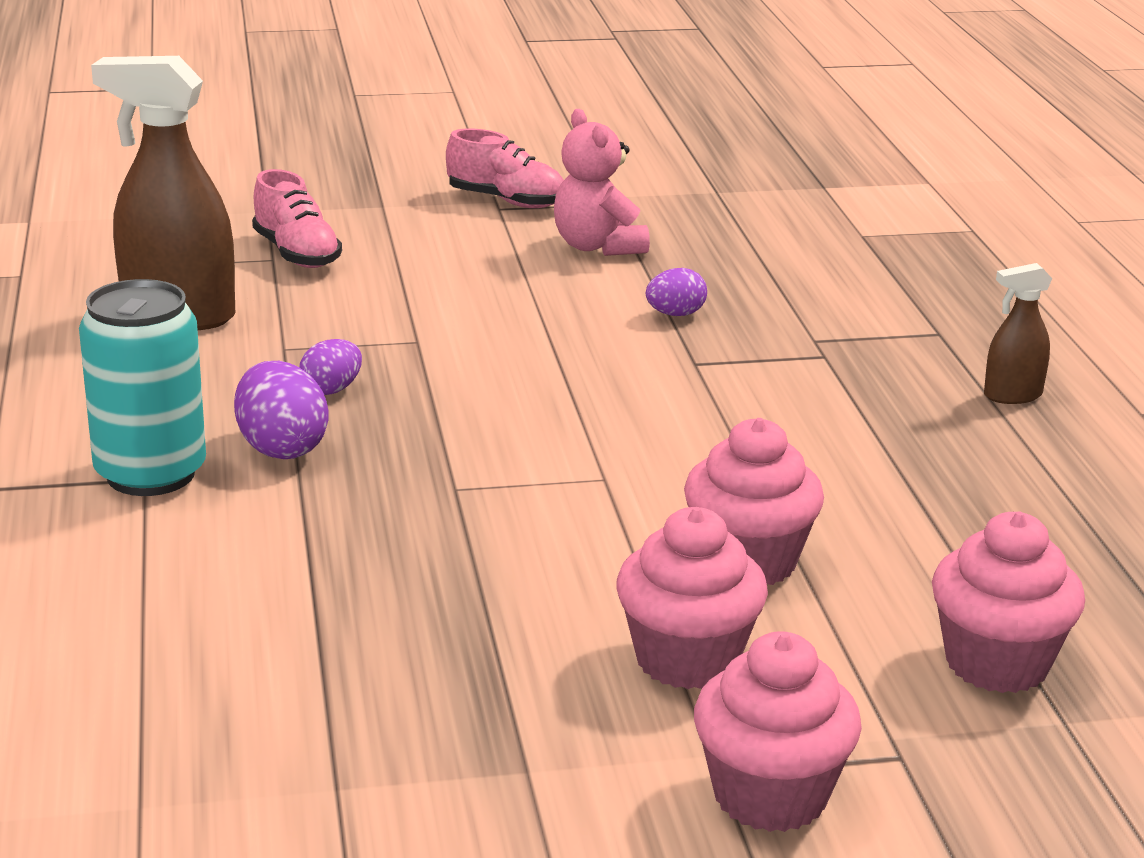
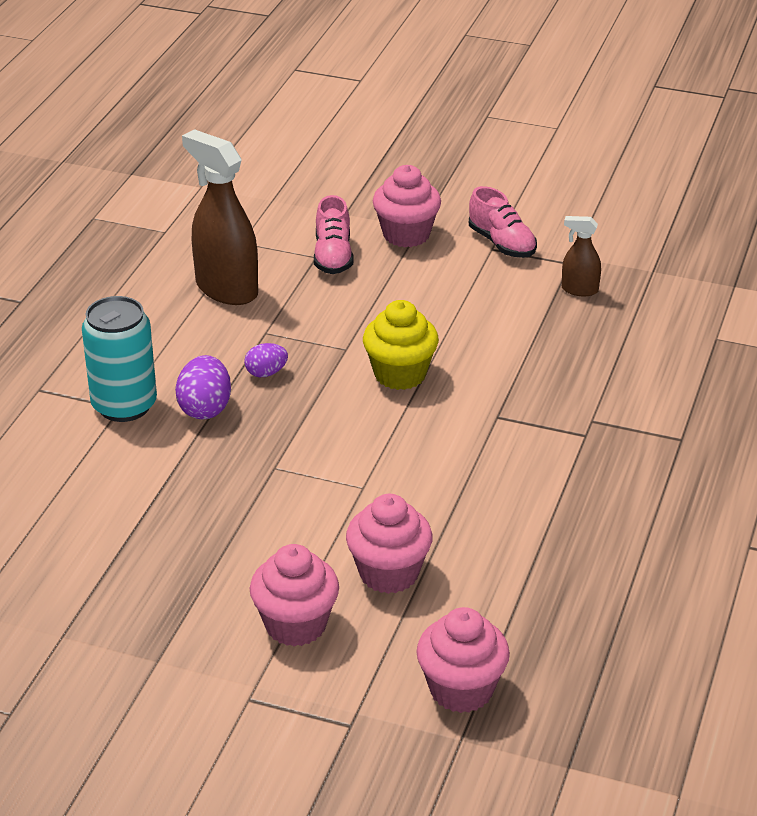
camera: 30 degrees right, 10 degrees up
(520, 350) = (400, 374): none -> yellow cupcake
(597, 246) = (525, 300): pink teddy bear -> none
(675, 314) = (522, 373): purple egg -> none
(770, 796) = (261, 721): pink cupcake -> pink cupcake (406, 234)
(1012, 395) = (676, 505): brown spray bottle -> brown spray bottle (579, 290)

